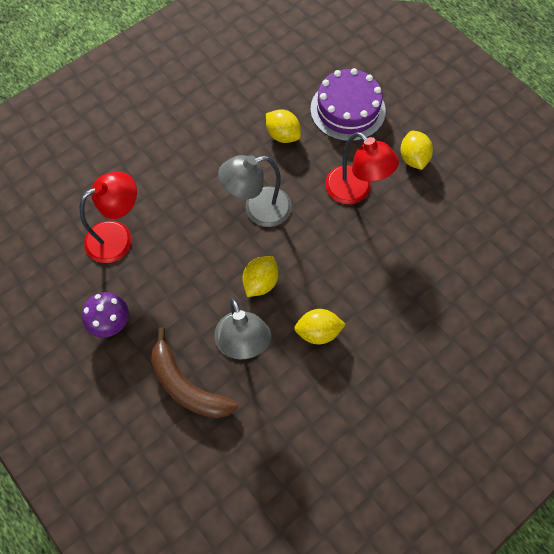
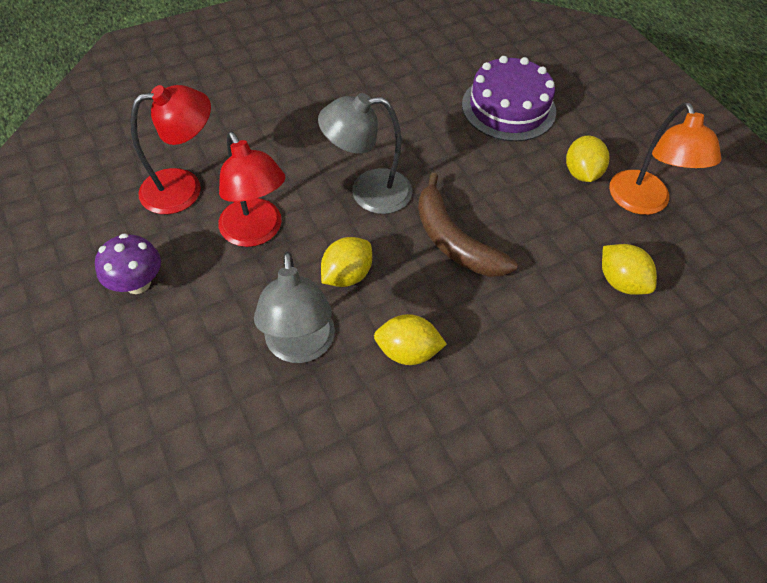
camera: 10 degrees right, 10 degrees down
(187, 386) = (208, 382): brown banana -> brown banana (453, 241)
(283, 135) = (421, 119): yellow lemon -> yellow lemon (620, 282)
(355, 191) = (498, 195): red lamp -> red lamp (256, 232)
(462, 175) = (643, 203): none -> orange lamp

